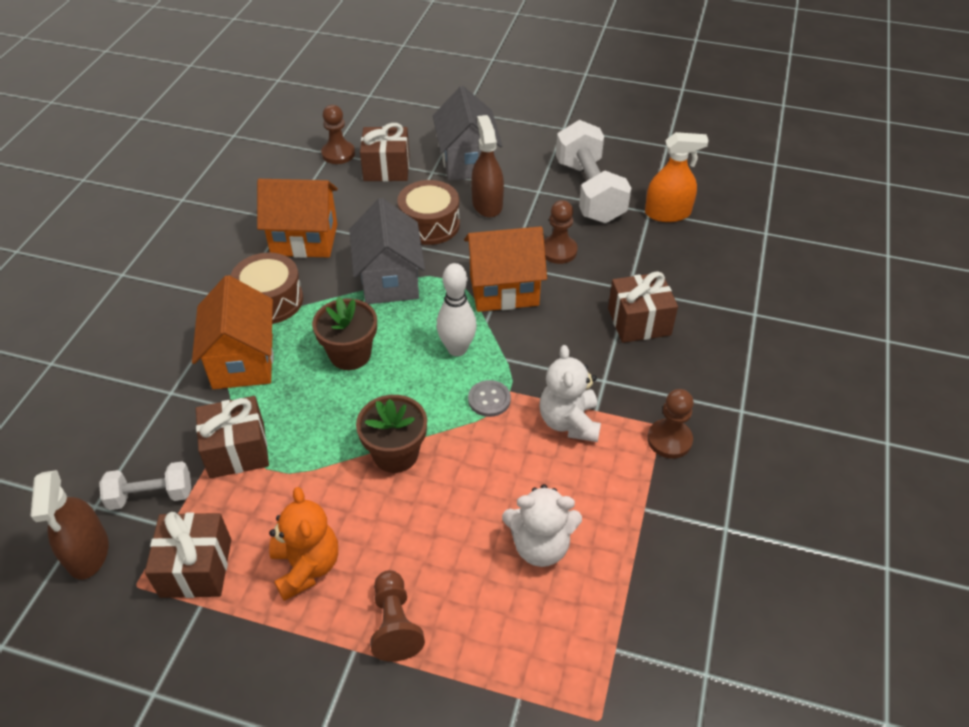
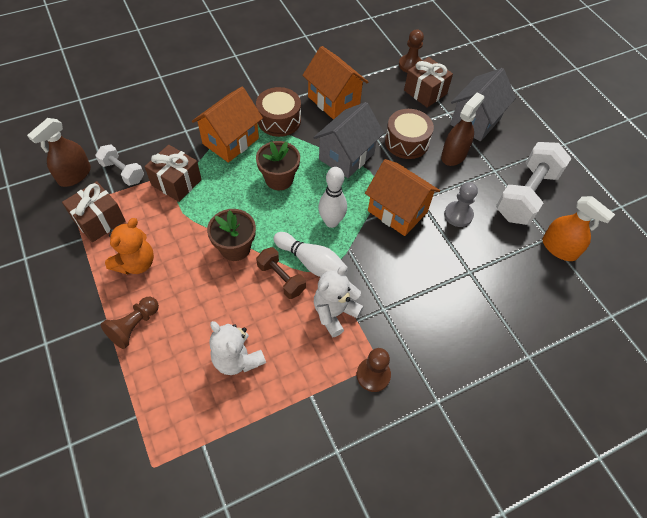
camera: 45 degrees right, 10 degrees up
(480, 439) = (281, 278): none -> brown dumbbell
(489, 399) = (312, 262): grey button -> white bowling pin
(558, 251) = (458, 215): brown pawn -> grey pawn
(639, 321) = (449, 295): brown gift -> none

